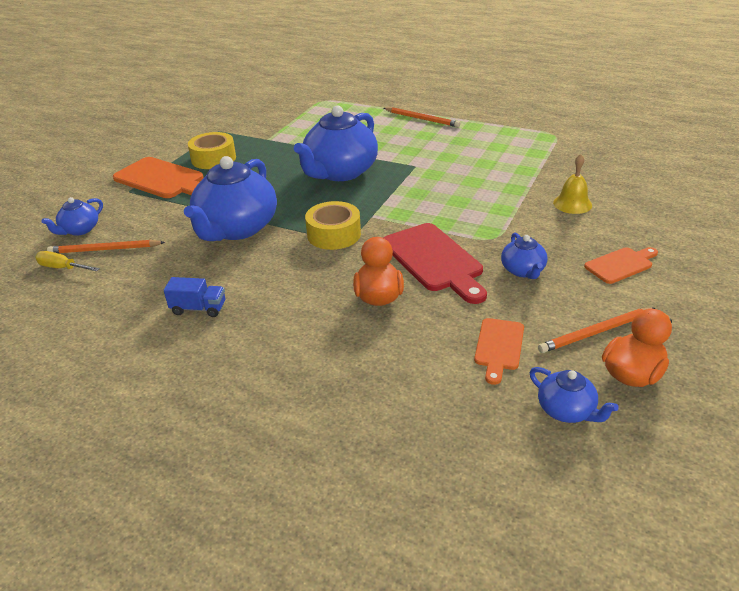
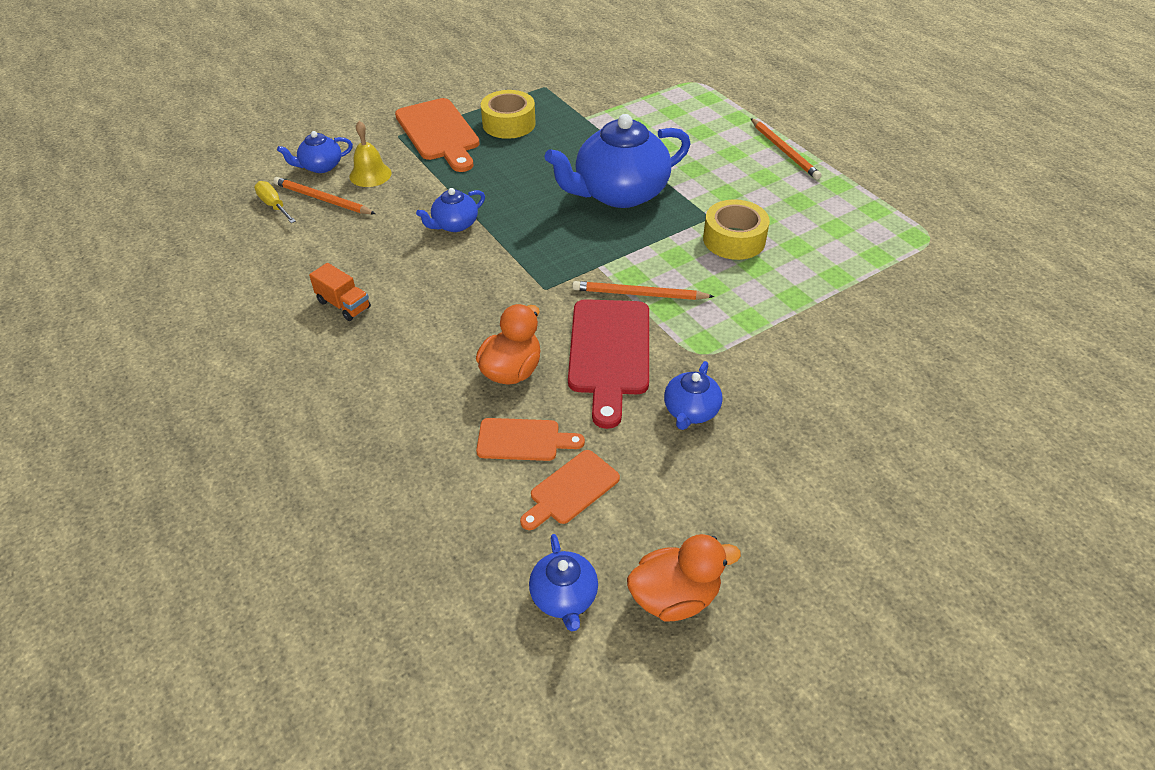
camera: 30 degrees right, 10 degrees up
(199, 308) = (344, 305): blue truck -> orange truck
(236, 229) = (454, 225): blue teapot -> blue teapot, size x0.48
(334, 234) = (539, 273): yellow tape -> yellow tape (734, 239)
(572, 204) = (844, 349): yellow bell -> yellow bell (370, 174)
(596, 332) = (689, 527): orange pencil -> orange pencil (639, 294)
(621, 265) = (812, 458): orange cutting board -> orange cutting board (523, 440)

